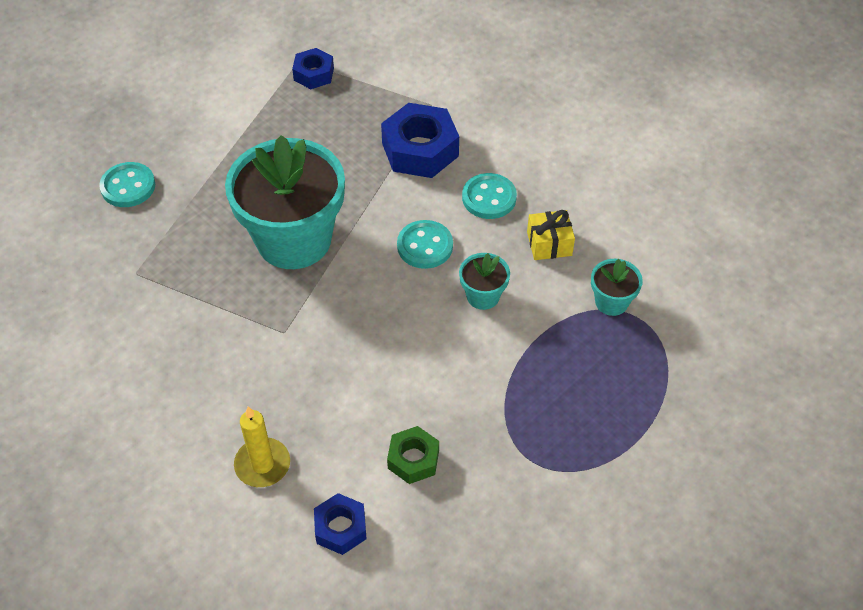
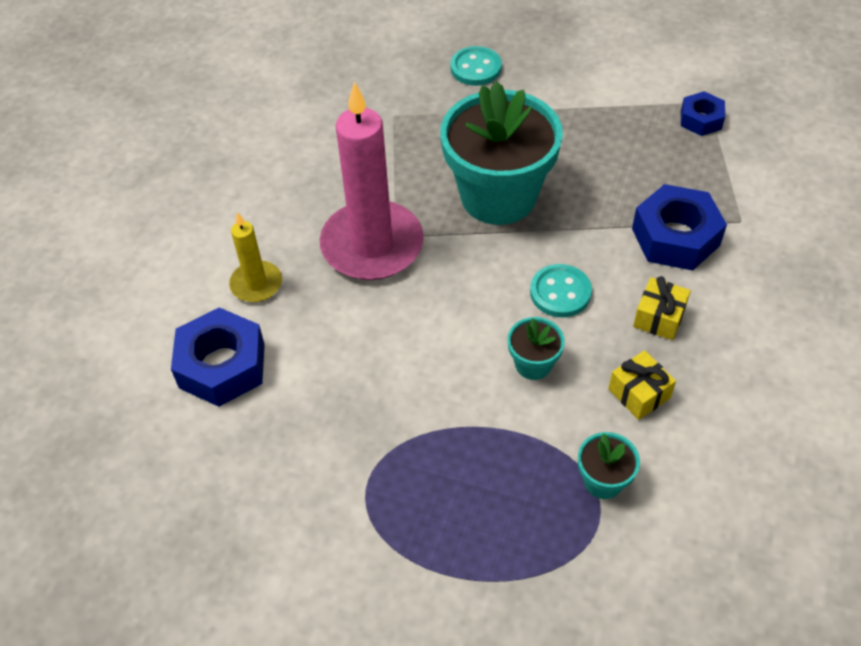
camera: 65 degrees right, 0 degrees up
(281, 354) = (372, 245): none -> pink candle
(340, 528) = (222, 365): blue nut -> blue nut, size x1.73
(413, 459) = (317, 388): green nut -> none
(489, 198) = (659, 317): turquoise button -> yellow gift

